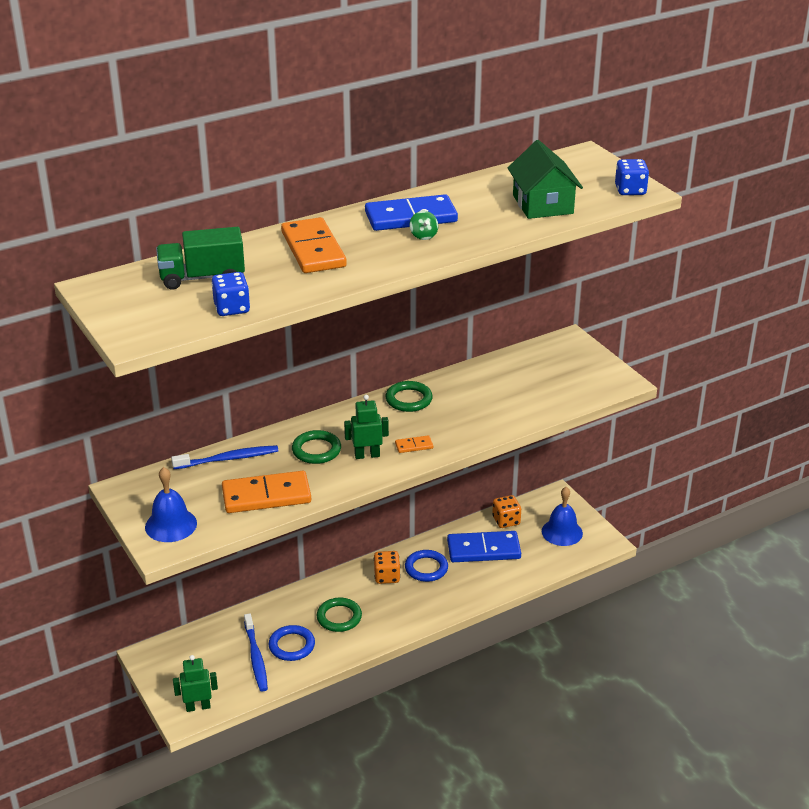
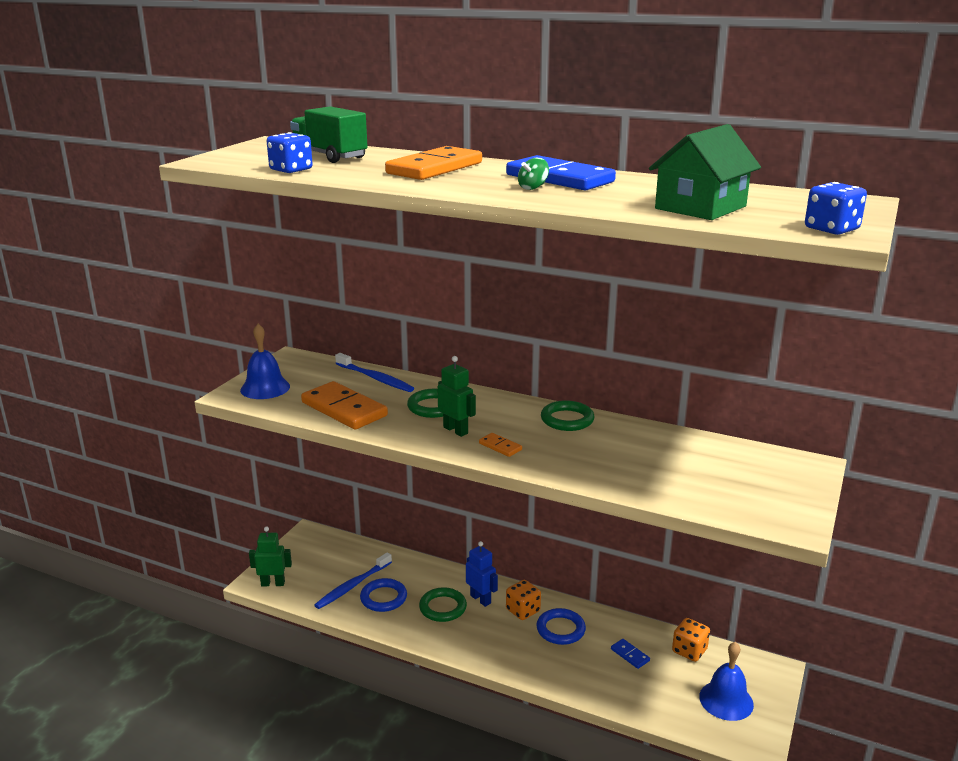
camera: 55 degrees right, 10 degrees down
(198, 707) = (273, 583): green robot -> green robot turned 45 degrees counterclockwise
(351, 592) = (480, 599): none -> blue robot
(483, 550) = (630, 655): blue domino -> blue domino, size x0.44

